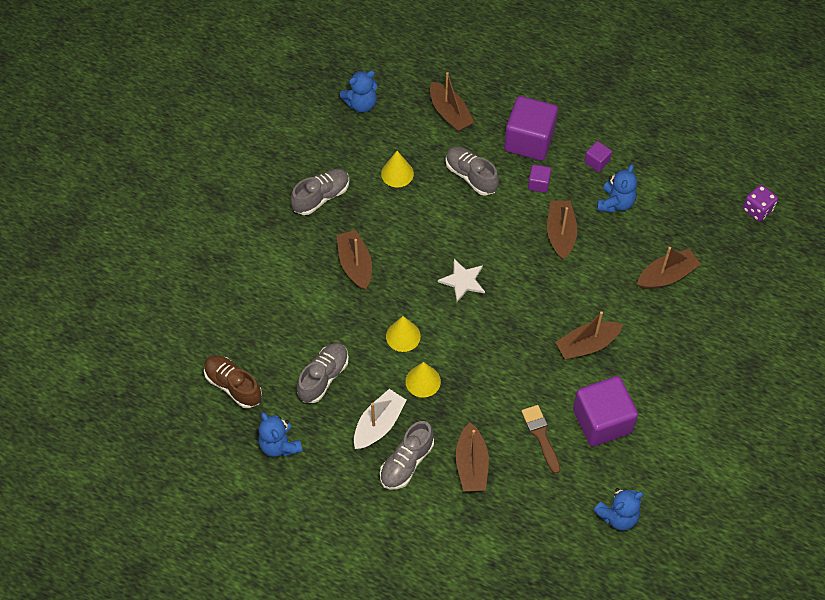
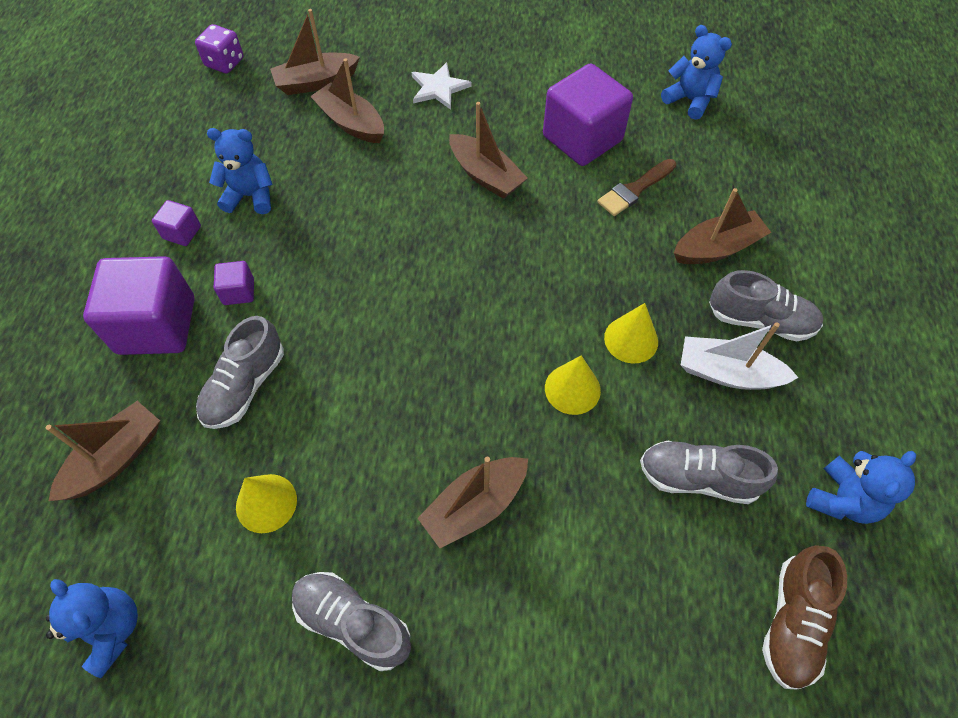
camera: 110 degrees left, 0 degrees up
(463, 281) = (445, 339): white star -> white star (439, 88)
(560, 234) = (321, 243): brown boat -> brown boat (316, 82)

